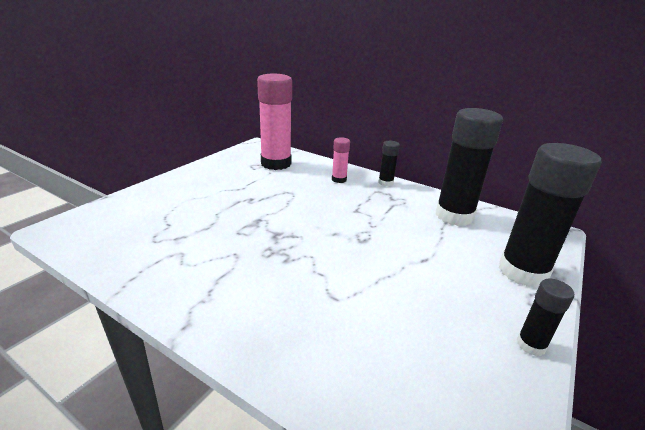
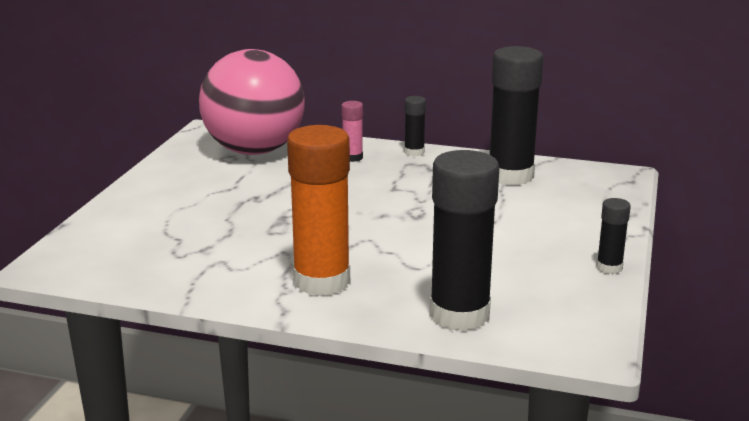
camera: 15 degrees left, 5 degrees down
(243, 295) = (321, 281): none -> orange glue stick
(276, 163) = (254, 151): pink glue stick -> pink ball
(523, 272) = (595, 215): black glue stick -> black glue stick (459, 314)

